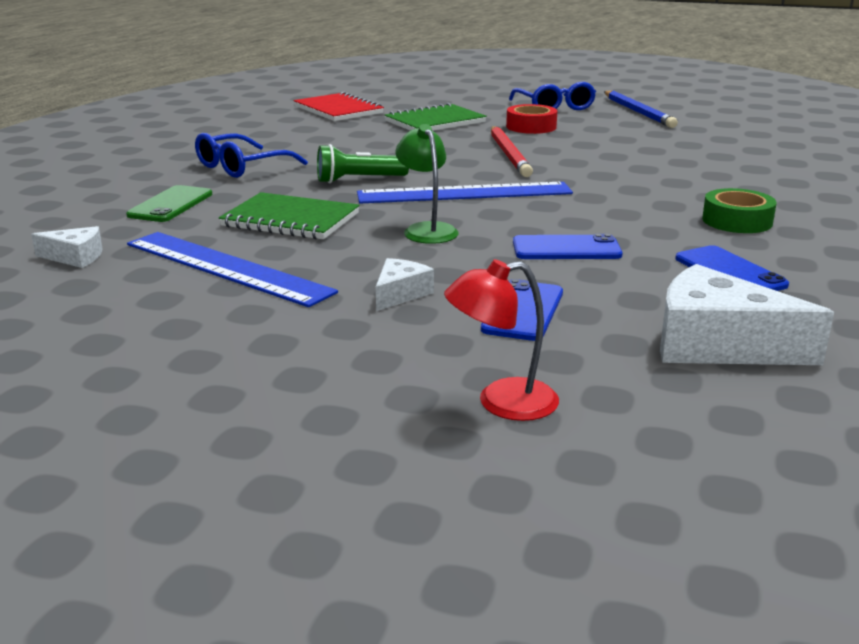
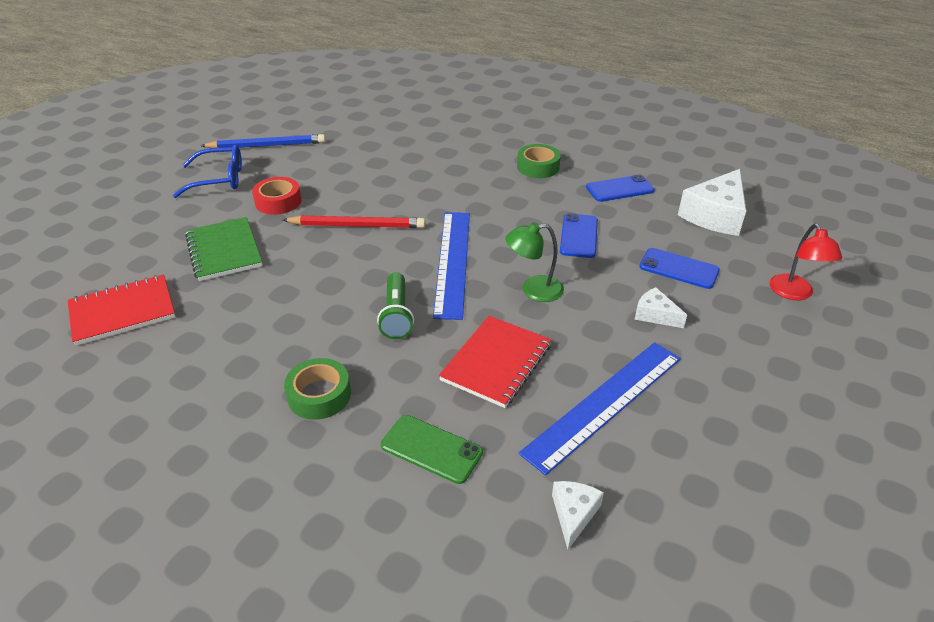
camera: 80 degrees left, 15 degrees up
(241, 167) = (319, 395): blue glasses -> green tape
(290, 220) = (496, 363): green notebook -> red notebook

